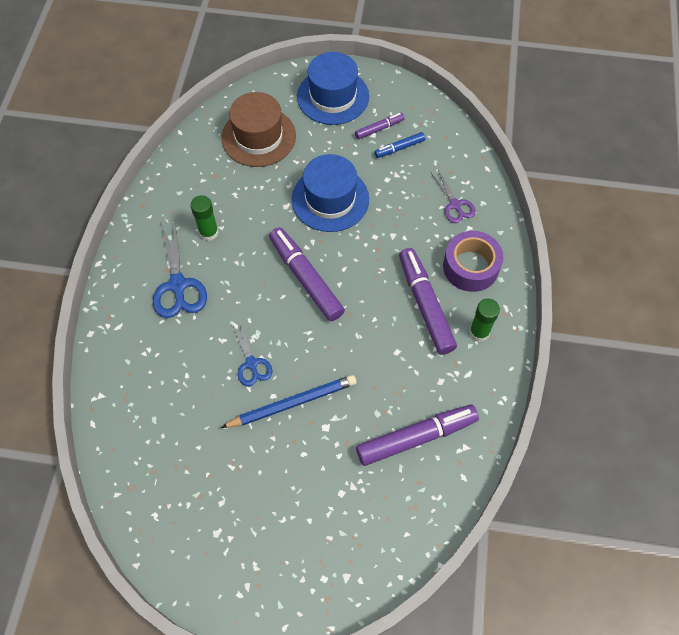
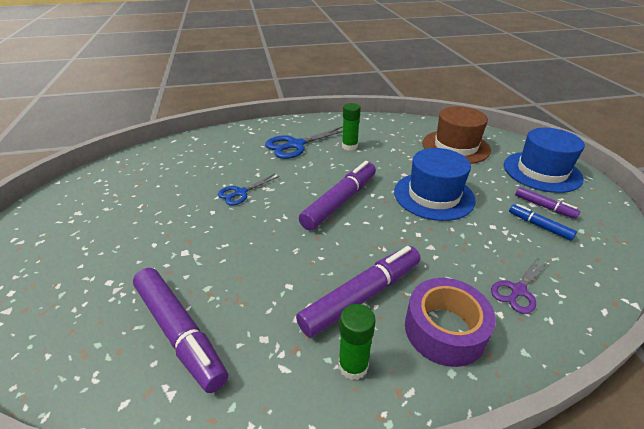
camera: 70 degrees right, 25 degrees down
(292, 403) = (207, 224): blue pencil -> none

